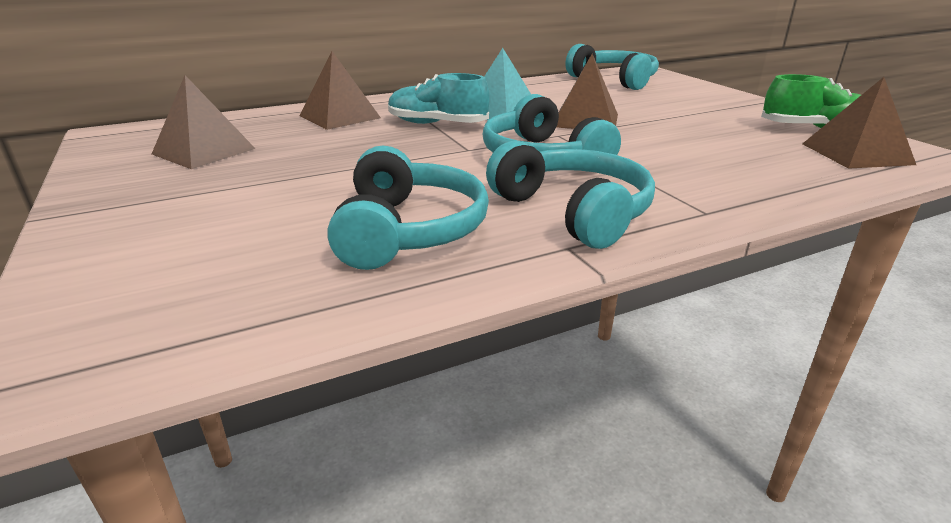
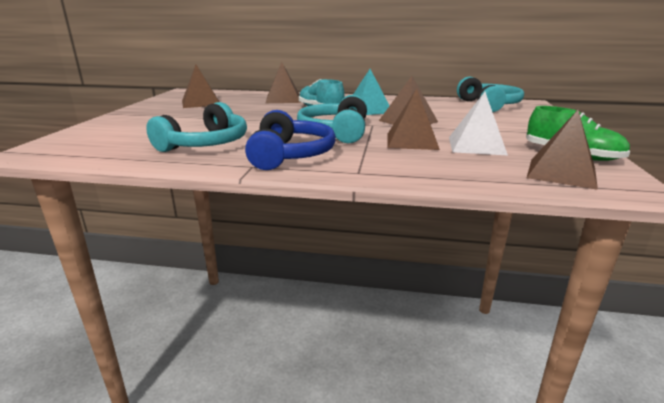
camera: 35 degrees right, 5 degrees down
(573, 211) = (290, 155): turquoise headphones -> blue headphones
(654, 149) = (412, 141): none -> brown pyramid
(723, 138) = (476, 145): none -> white pyramid

